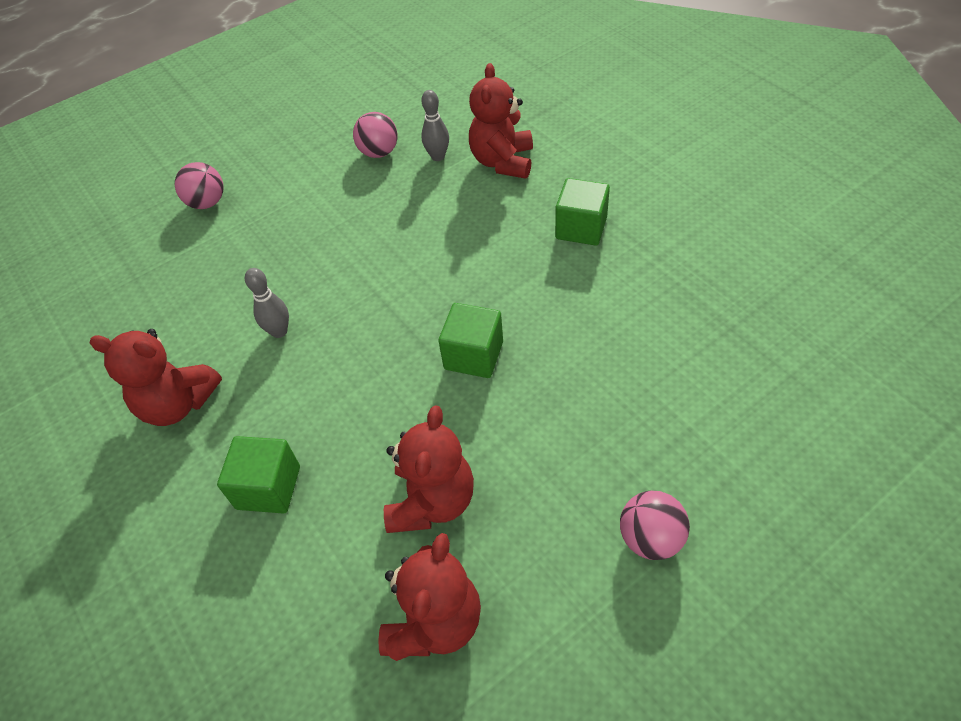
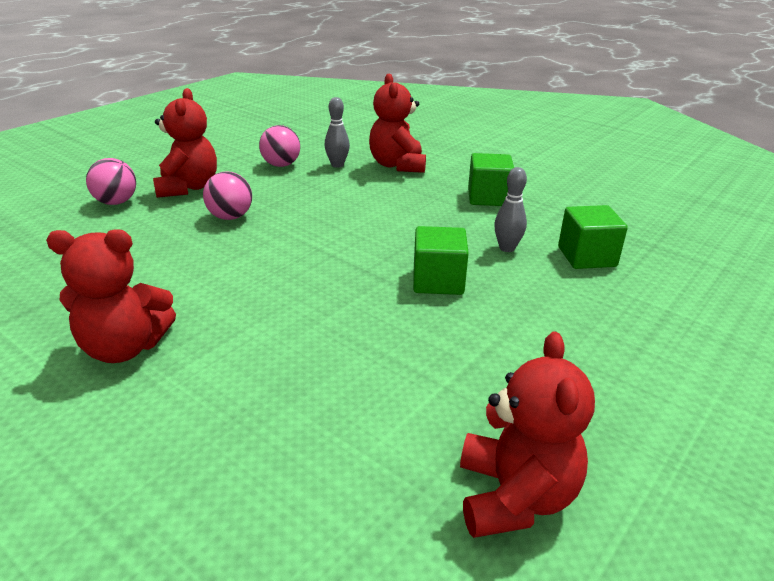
camera: 20 degrees left, 20 degrees down
(268, 487) = (261, 405): green cube -> green cube (586, 257)
(279, 331) = (226, 282): grey bowling pin -> grey bowling pin (507, 248)
(432, 501) = (455, 392): red teddy bear -> red teddy bear (188, 187)
(650, 538) = (690, 391): pink ball -> pink ball (230, 217)

